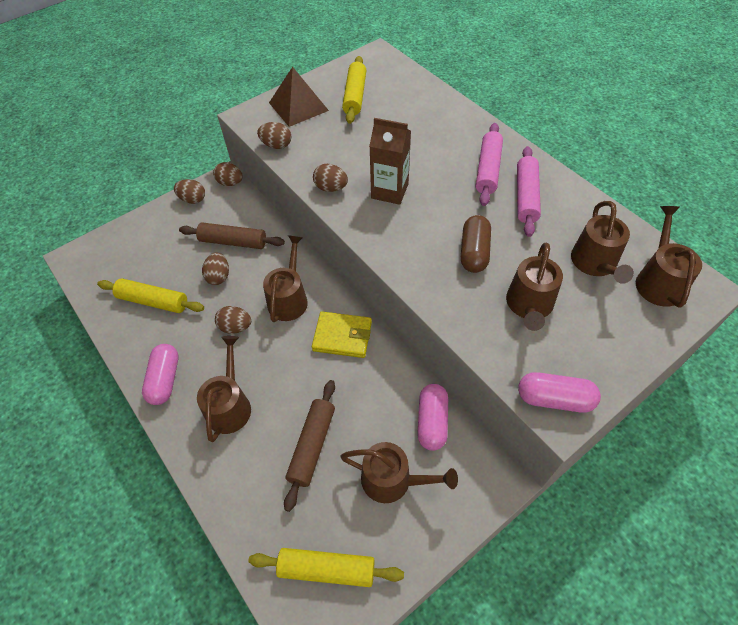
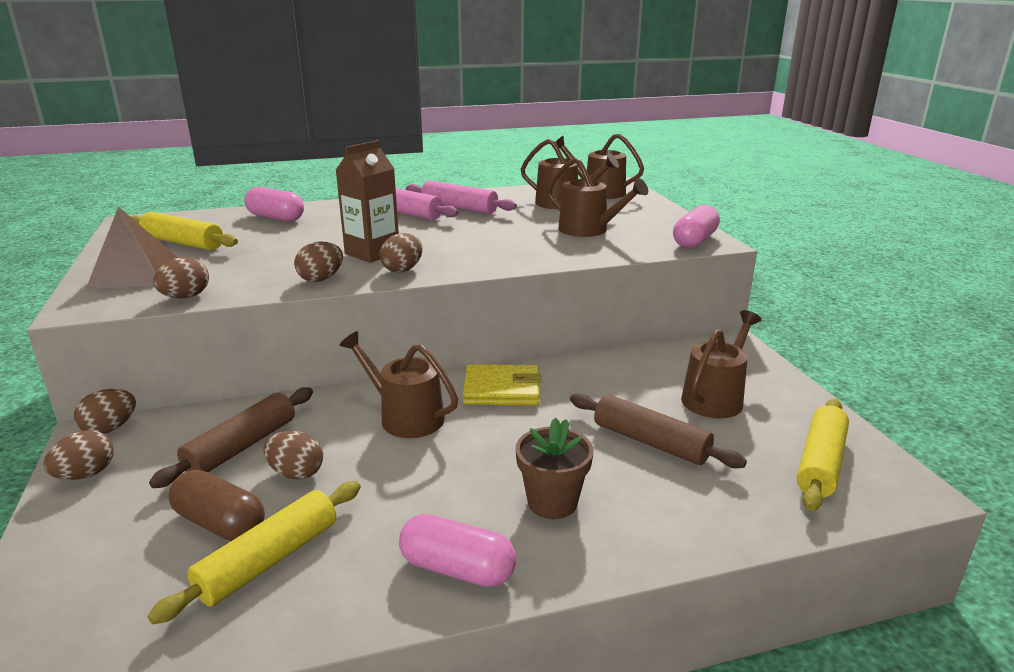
camera: 70 degrees left, 30 degrees down
(230, 406) = (552, 502): brown watering can -> brown flower pot
(235, 327) = (413, 473): brown egg -> brown egg (403, 270)
(342, 336) = (502, 390): yellow wallet -> yellow wallet turned 60 degrees clockwise
(432, 421) = (652, 360): pink capsule -> pink capsule (276, 217)
(474, 252) = (505, 236): brown capsule -> brown capsule (220, 523)

